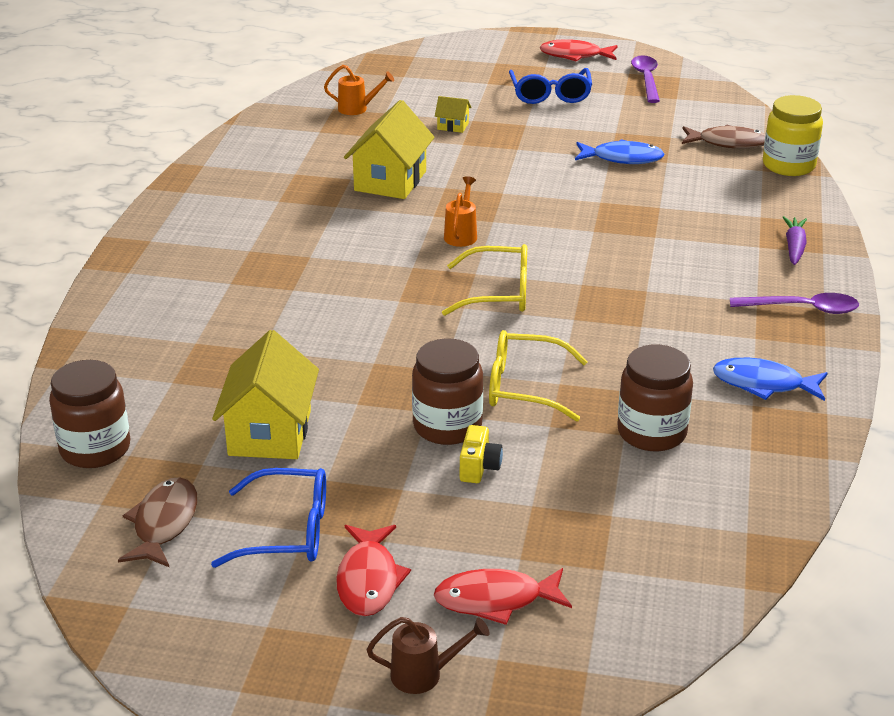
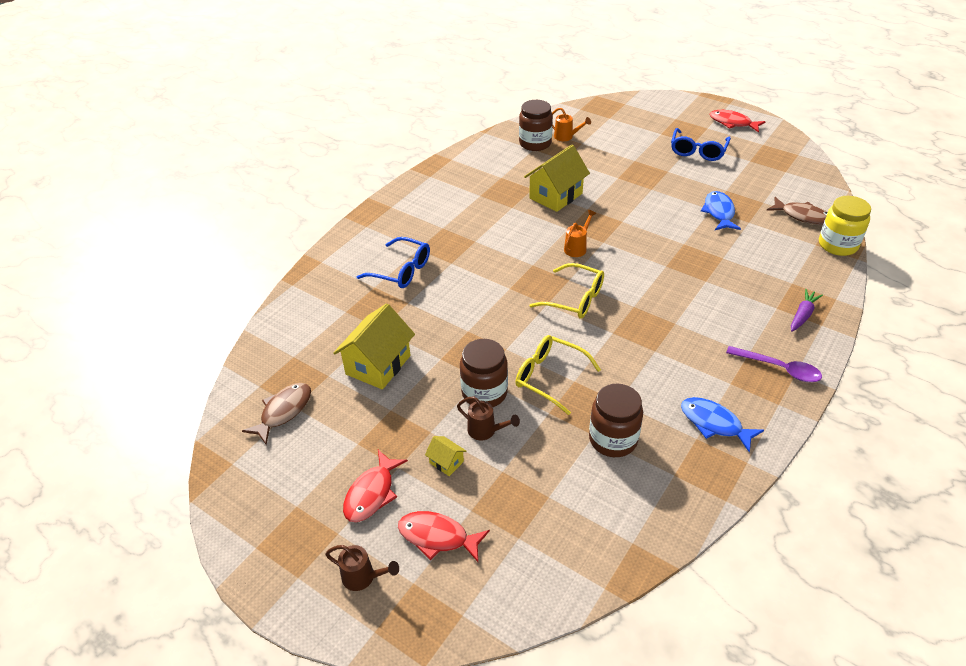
camera: 25 degrees right, 10 degrees up
(95, 449) = (278, 346): brown jar -> brown jar (535, 143)
(288, 531) = (347, 441): blue glasses -> blue glasses (401, 271)
(453, 126) = (619, 162): yellow house -> yellow house (446, 462)
(479, 468) = (485, 431): yellow camera -> brown watering can
(622, 158) = (719, 212): blue fish -> blue fish turned 120 degrees counterclockwise
(646, 79) = (772, 152): purple spoon -> none

